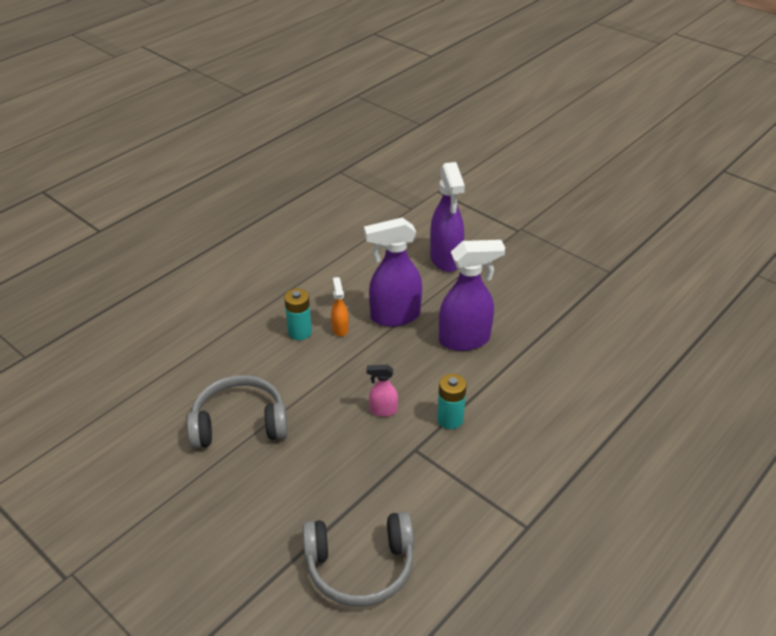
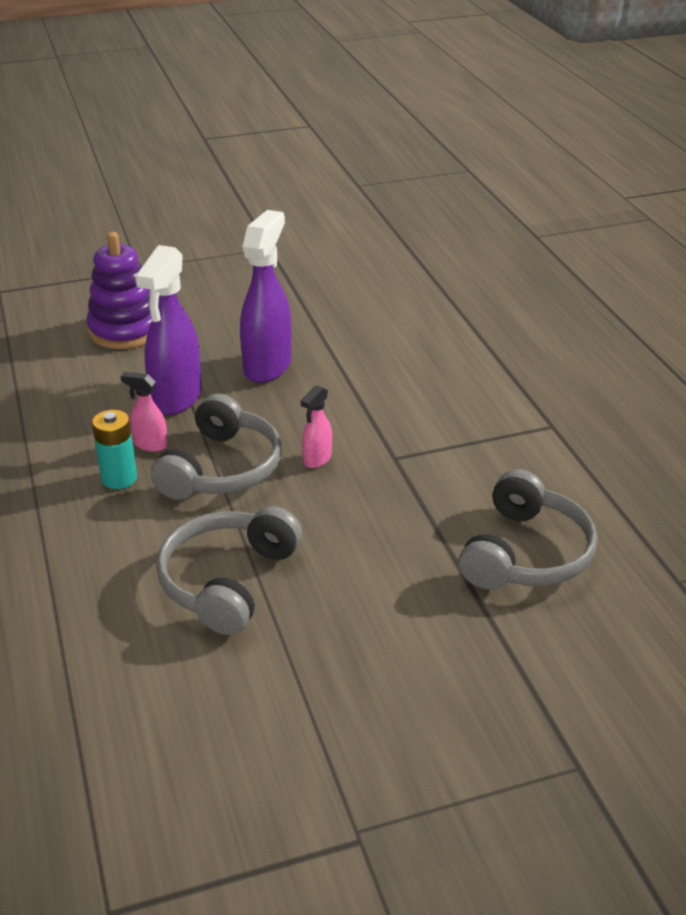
camera: 60 degrees left, 5 degrees down
(340, 328) = (150, 444): orange spray bottle -> pink spray bottle
(340, 370) = (221, 468): none -> grey headphones
(445, 259) = (125, 330): purple spray bottle -> purple stacking toy
(450, 419) = (373, 419): turquoise battery -> none

